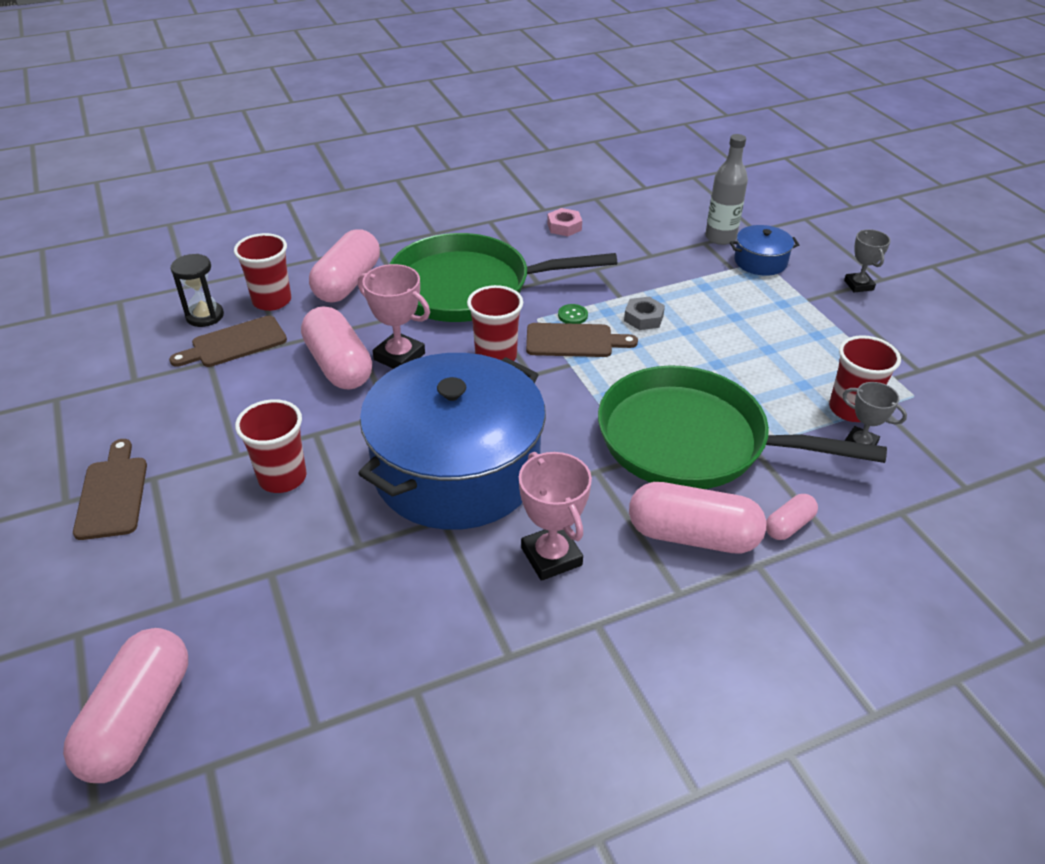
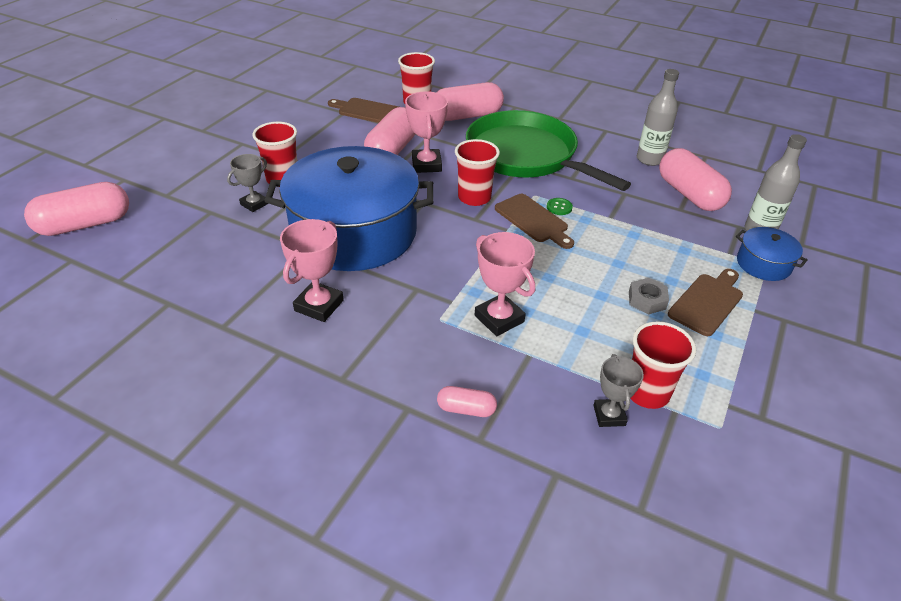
camera: 50 degrees right, 0 degrees up
(113, 493) = (220, 139): brown cutting board -> brown cutting board (707, 302)
(205, 316) = (377, 92): black hourglass -> none
(564, 227) = (649, 159): pink nut -> grey bottle
(643, 318) = (602, 238): grey nut -> grey nut (647, 300)
(690, 440) = (499, 319): green pan -> pink trophy
(692, 536) = (402, 362): pink capsule -> pink capsule (689, 194)
(858, 285) = (825, 332): grey trophy -> grey trophy (254, 204)

